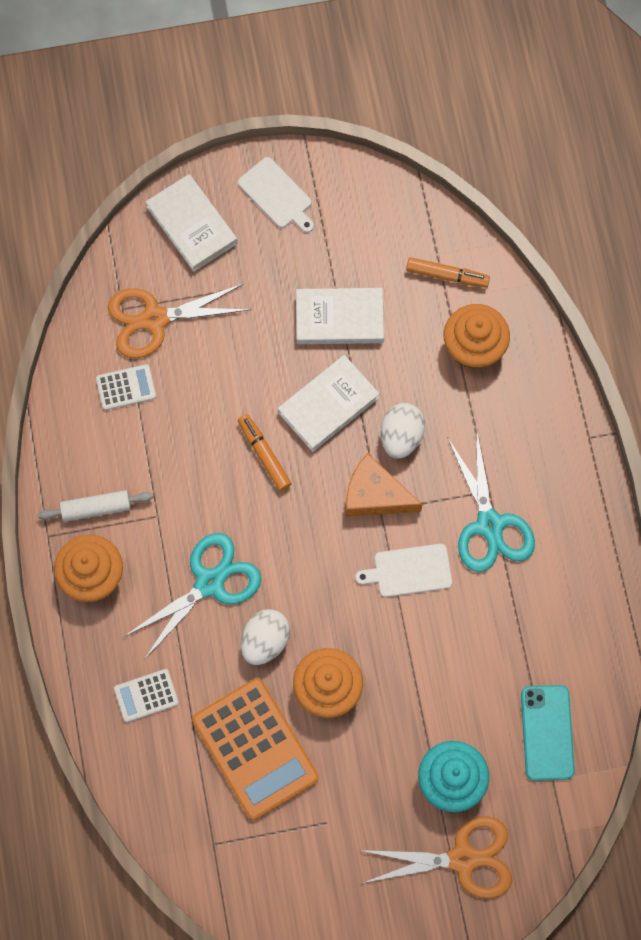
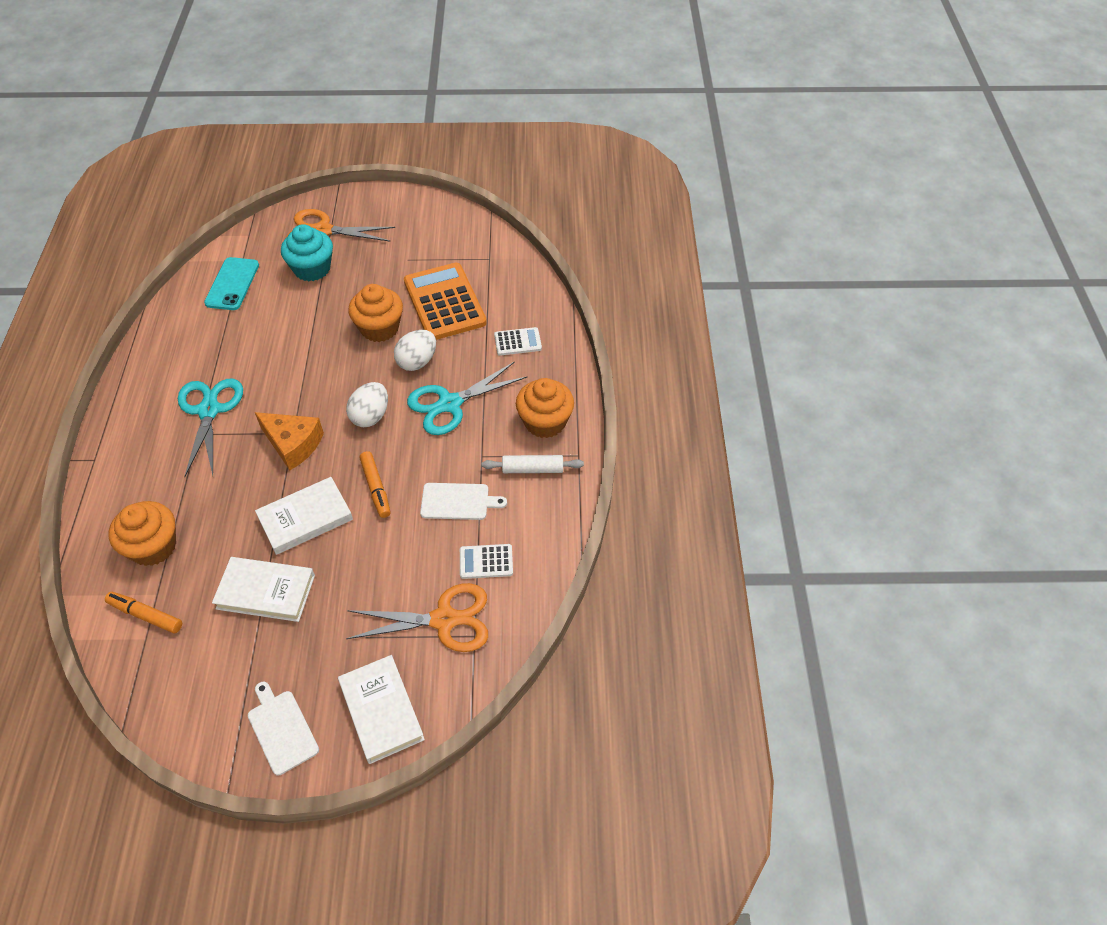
camera: 170 degrees left, 20 degrees down
(401, 436) = (252, 484): white egg -> white egg (370, 416)
(409, 571) = (288, 389): white cutting board -> white cutting board (458, 501)

